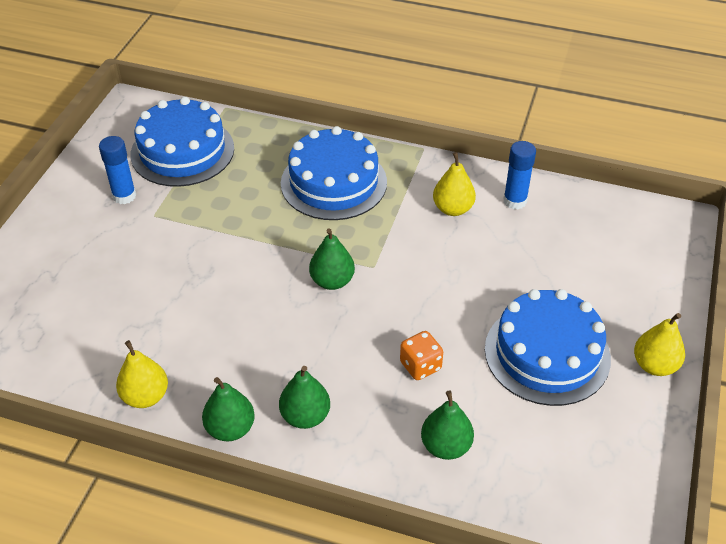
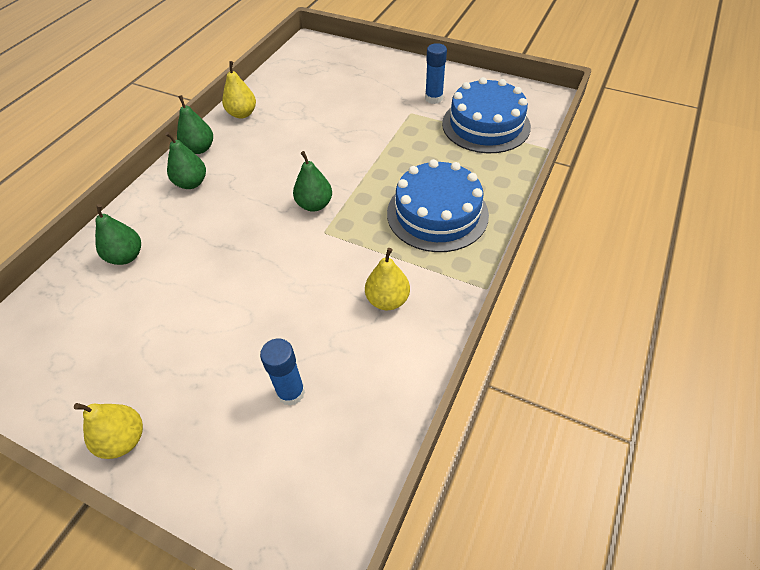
camera: 100 degrees right, 5 degrees up
(420, 366) = (206, 250): orange dice -> none
(515, 201) = (391, 359): blue glue stick -> blue glue stick (291, 392)
(547, 353) = (179, 344): blue cake -> none

